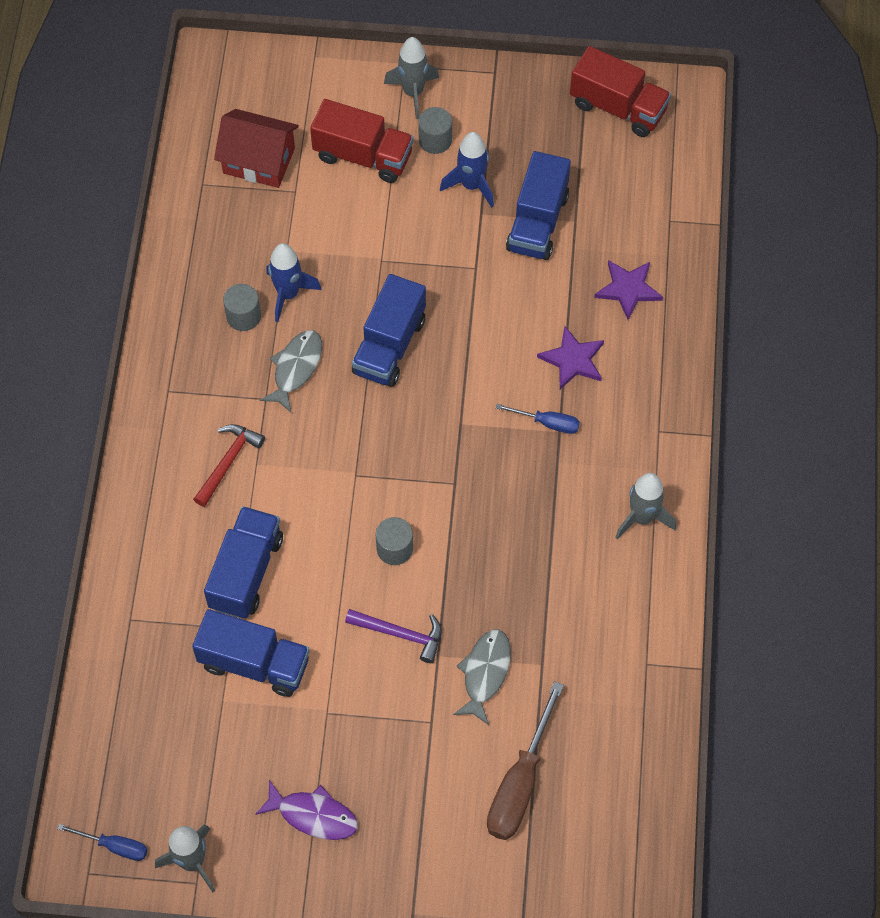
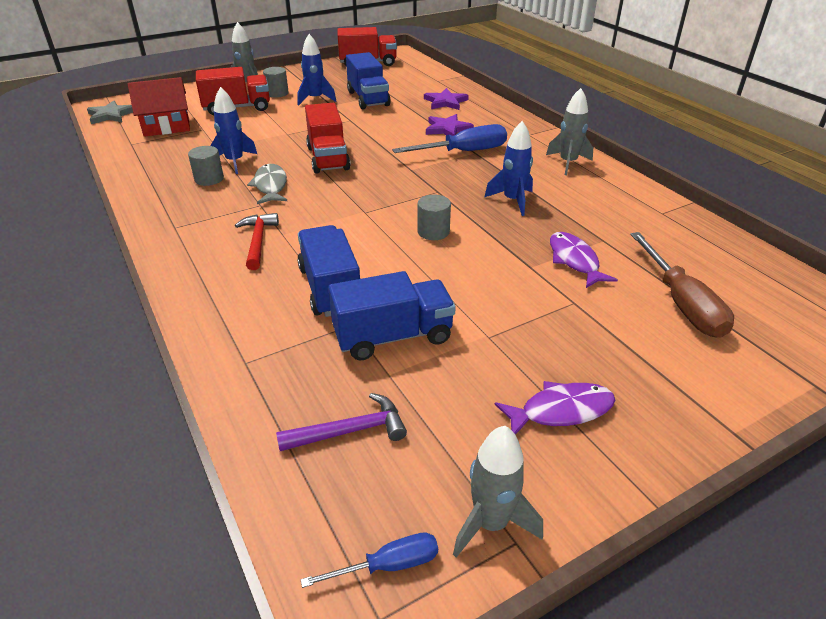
camera: 35 degrees left, 25 degrees down
(211, 92) = (111, 115): none -> grey star
(389, 346) = (328, 158): blue truck -> red truck
(400, 634) = (490, 268): purple hammer -> purple hammer (350, 431)
(485, 673) = (574, 261): grey fish -> purple fish
(515, 548) = (512, 201): none -> blue rocket
(547, 423) = (463, 152): blue screwdriver -> blue screwdriver, size x1.85

